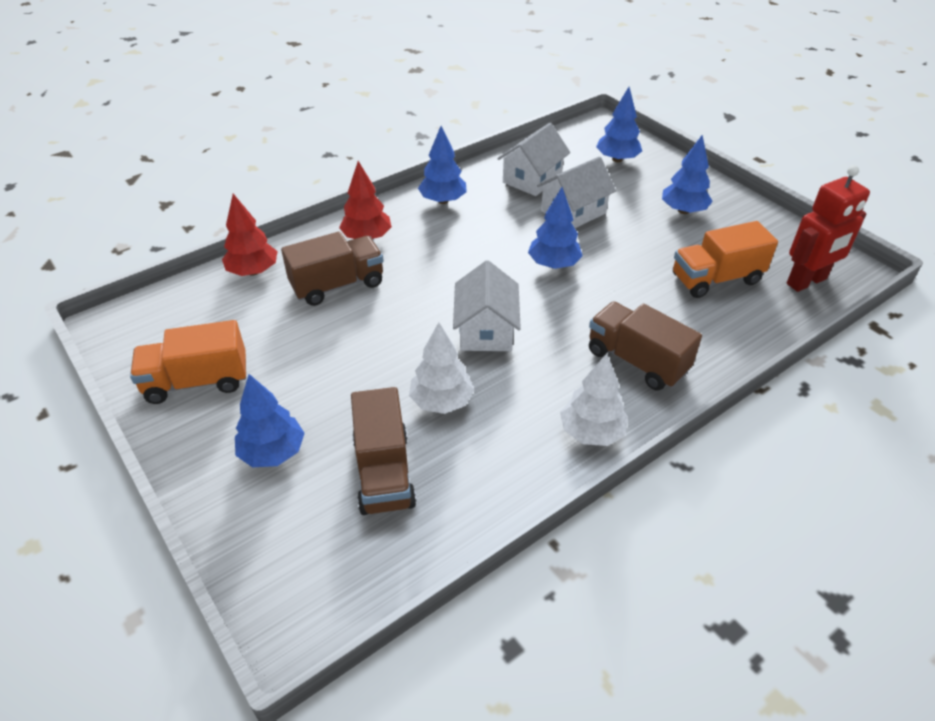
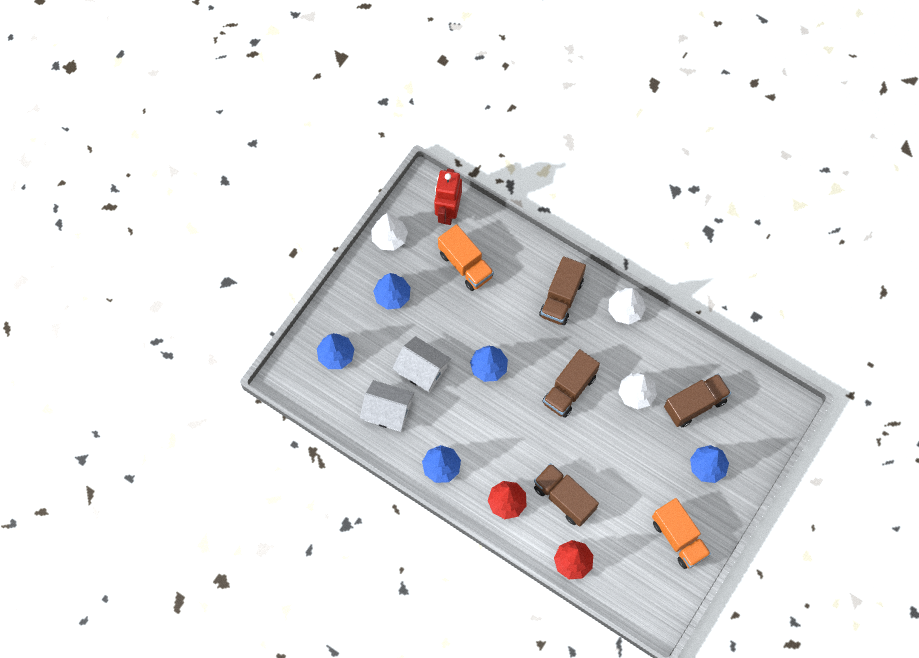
camera: 110 degrees left, 25 degrees up
(486, 330) = (569, 389): white house -> brown truck
(769, 224) = (389, 238): none -> white tree
(807, 282) = (448, 211): red robot -> red robot turned 120 degrees counterclockwise

